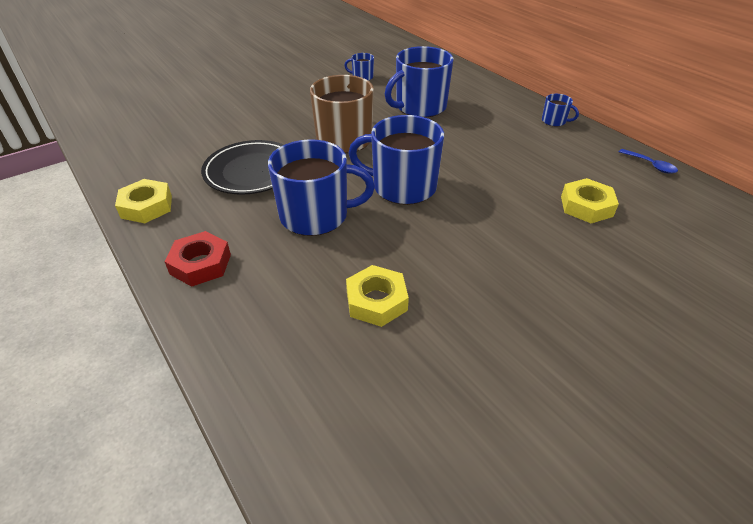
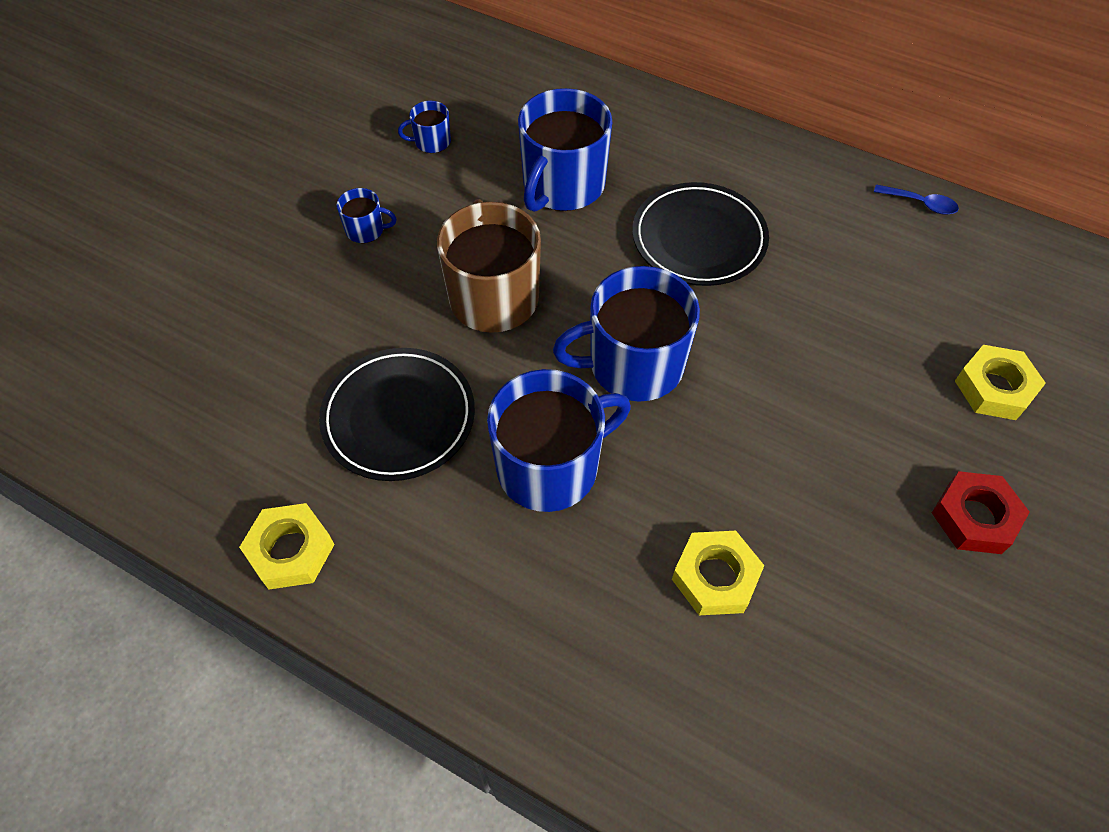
camera: 25 degrees left, 15 degrees up
(200, 264) = (452, 619): red nut -> red nut (975, 517)
(485, 145) = (699, 239): none -> black plate
(554, 121) = (765, 154): blue mug -> blue mug (366, 230)
(586, 206) = (878, 311): yellow nut -> yellow nut (994, 388)

